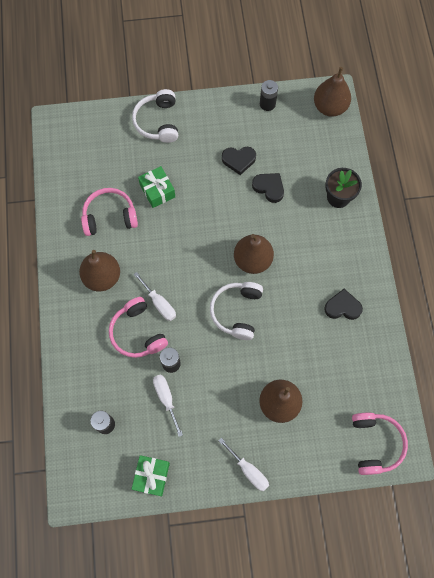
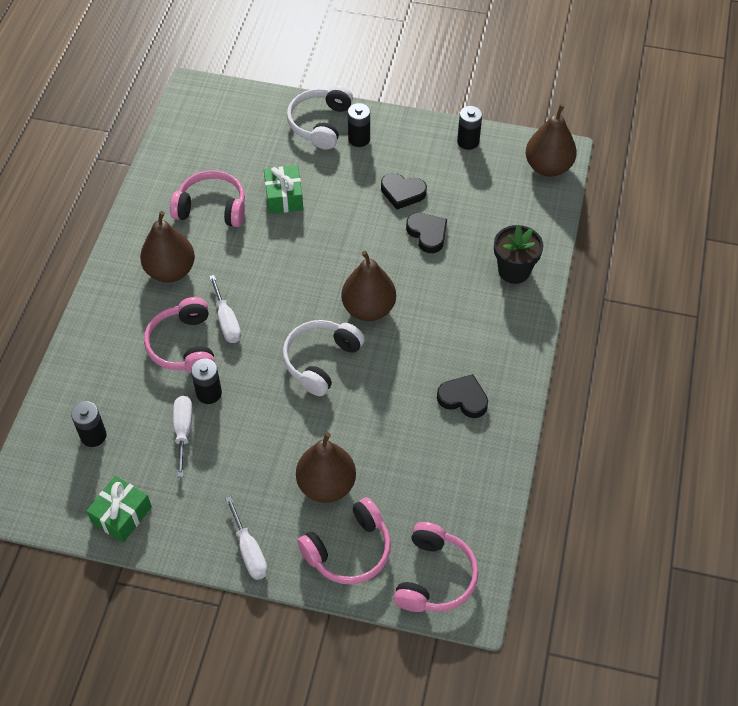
camera: 20 degrees right, 15 degrees down
(190, 126) = (359, 139): none -> black battery
(313, 445) = (349, 550): none -> pink headphones

